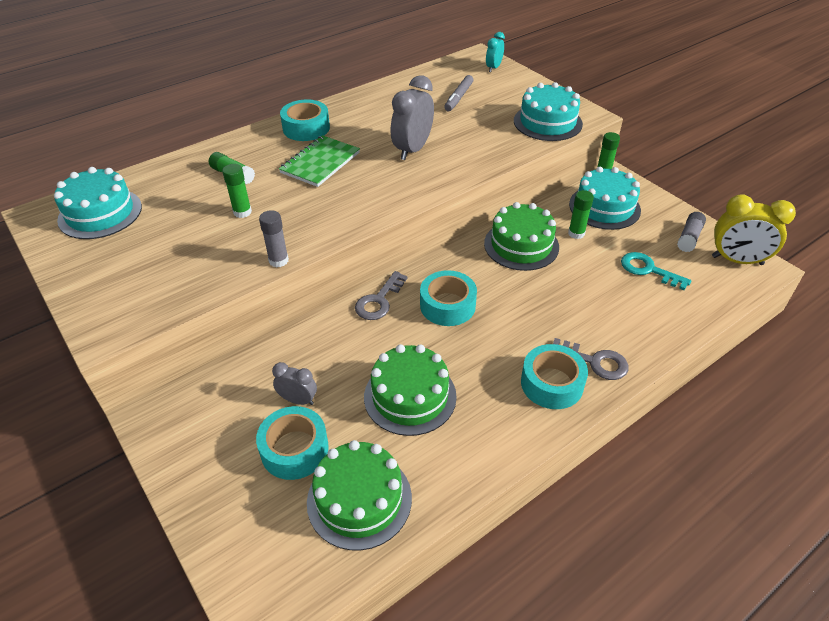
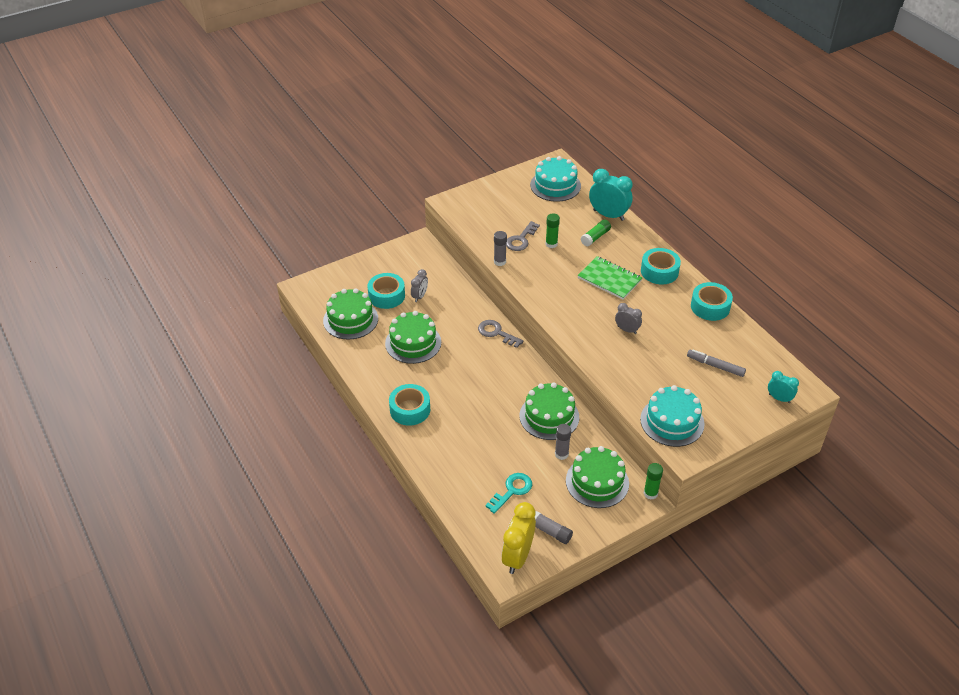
camera: 95 degrees right, 0 degrees up
(186, 165) = (608, 215): none -> turquoise clock
(412, 150) = (627, 330): grey clock -> grey clock, size x0.56
(447, 305) = (487, 367): turquoise tape -> turquoise tape (710, 307)
(576, 233) = (561, 454): green glue stick -> grey glue stick
(594, 361) = (424, 435): grey key -> grey key (521, 239)
(604, 207) = (597, 482): turquoise cake -> green cake

